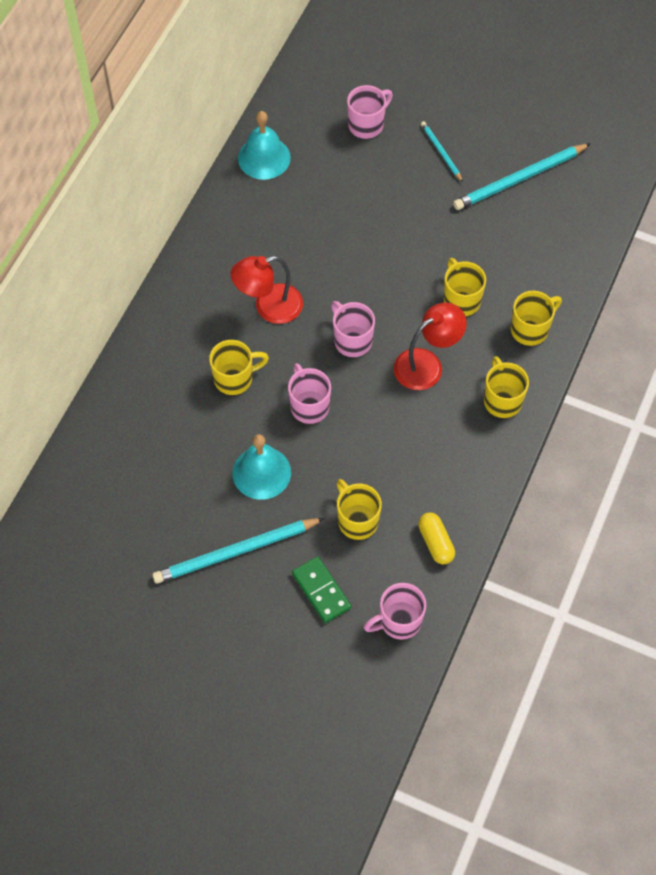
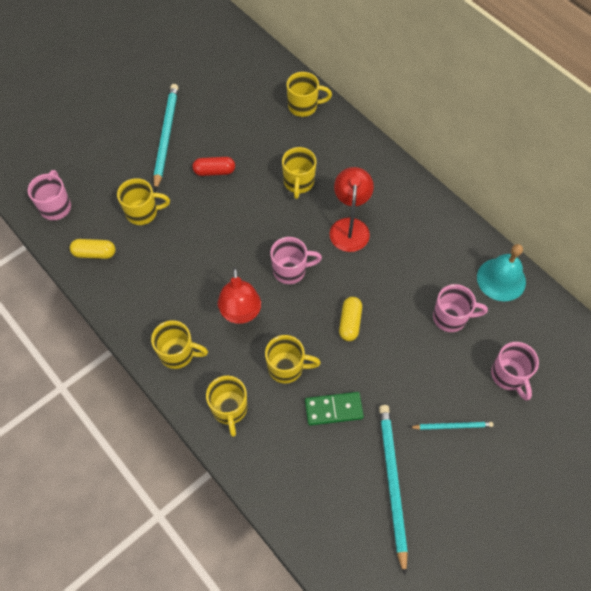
camera: 115 degrees right, 0 degrees up
(117, 419) = (304, 106): none -> yellow mug
(261, 472) = (214, 171): turquoise bell -> red capsule
(309, 406) = (250, 219): pink mug -> pink mug (451, 317)
(321, 591) = (107, 172): green domino -> green domino (333, 409)
(383, 266) = (350, 322): none -> yellow capsule

